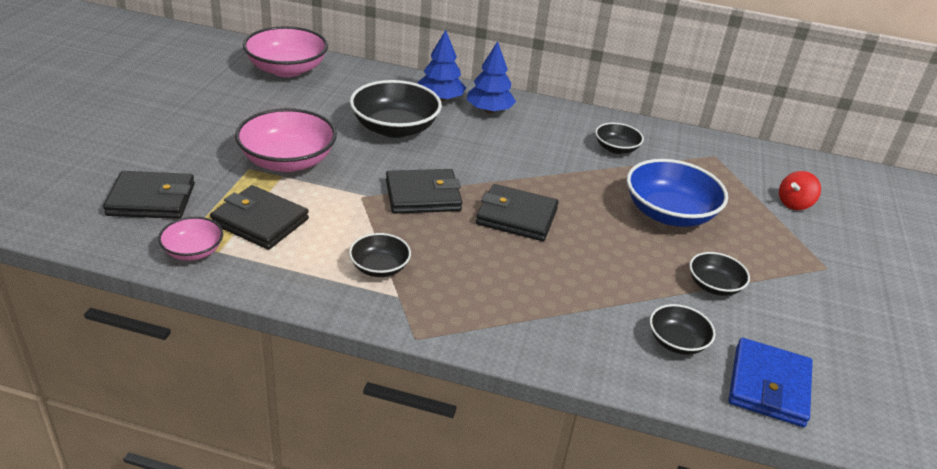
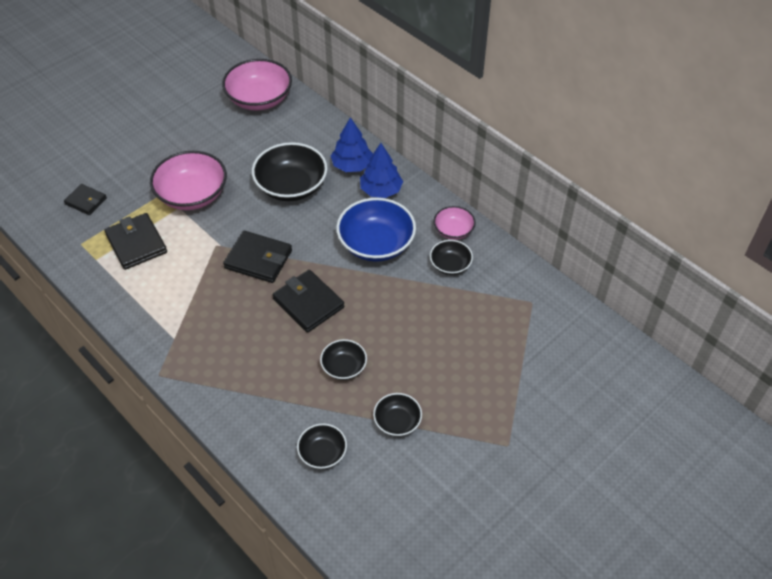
camera: 35 degrees right, 15 degrees up
(151, 199) = (86, 201): black wallet -> black wallet, size x0.62
(193, 251) = (81, 254): pink bowl -> pink bowl (453, 230)
(379, 267) = (180, 311): black bowl -> black bowl (344, 367)
(669, 213) = (429, 344): blue bowl -> blue bowl (376, 244)
(768, 386) = (352, 514): blue wallet -> none
(794, 204) = (550, 376): red spinning top -> none

